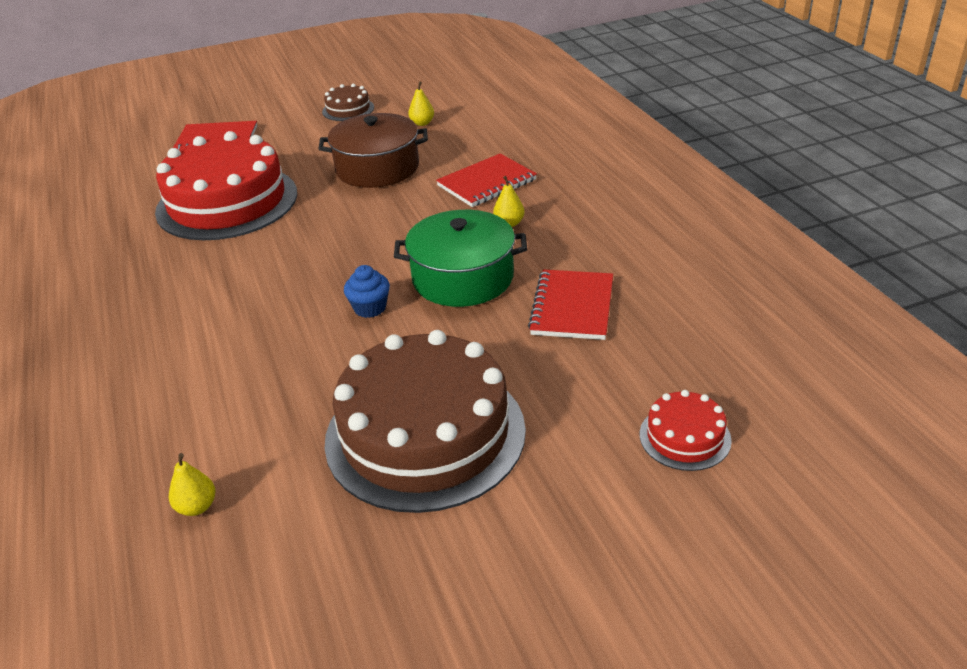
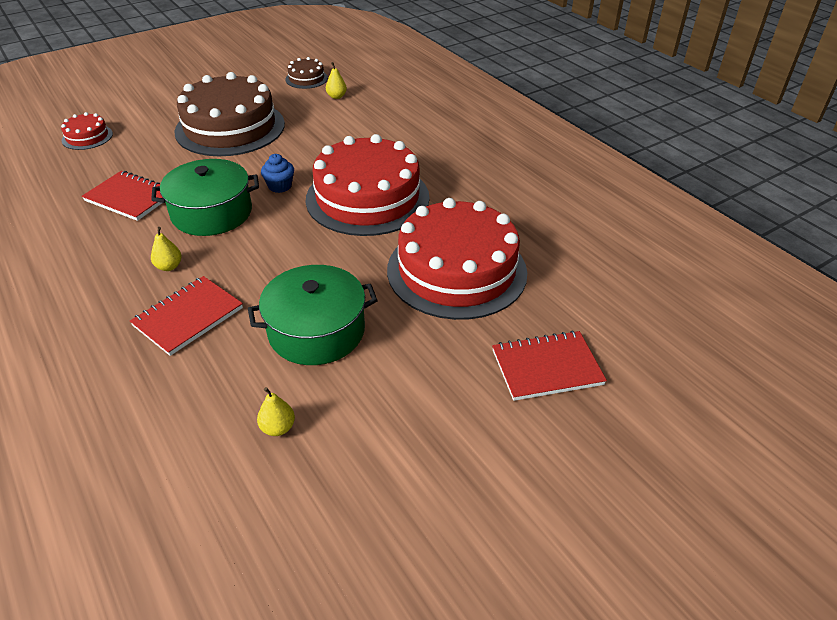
camera: 165 degrees right, 5 degrees up
(266, 282) = (367, 198): none -> red cake
(348, 109) = (400, 457): brown cake -> brown cake (306, 79)
(377, 168) = (316, 331): brown pot -> green pot
(572, 307) = (130, 198): red notebook -> red notebook turned 60 degrees counterclockwise

